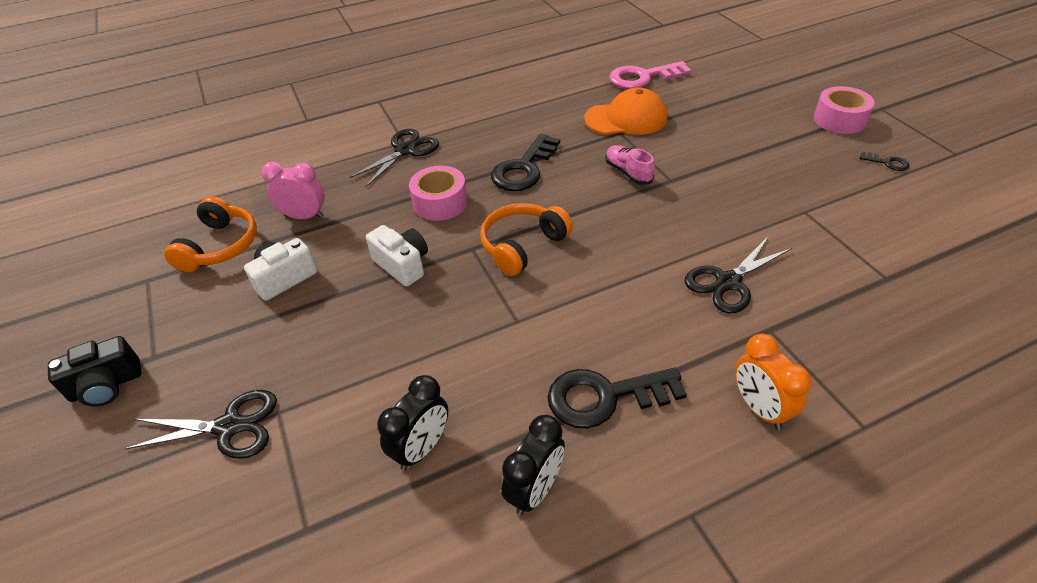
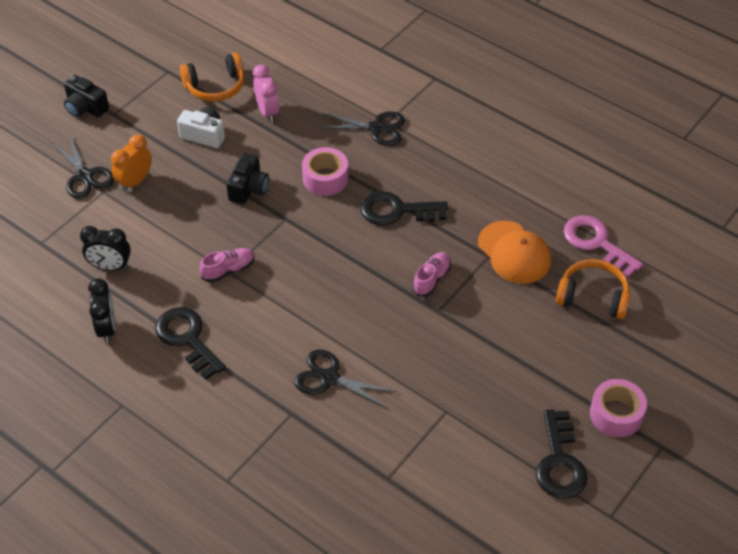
camera: 60 degrees right, 5 degrees up
(403, 265) = (248, 189): white camera -> black camera
(515, 321) = (228, 270): none -> pink shoe
(522, 246) = (304, 246): orange headphones -> orange headphones (593, 297)
(535, 490) = (107, 328): black clock -> black clock turned 105 degrees counterclockwise
(759, 408) = (216, 421): orange clock -> orange clock (135, 181)
(887, 163) = (559, 461): black key -> black key, size x2.20

